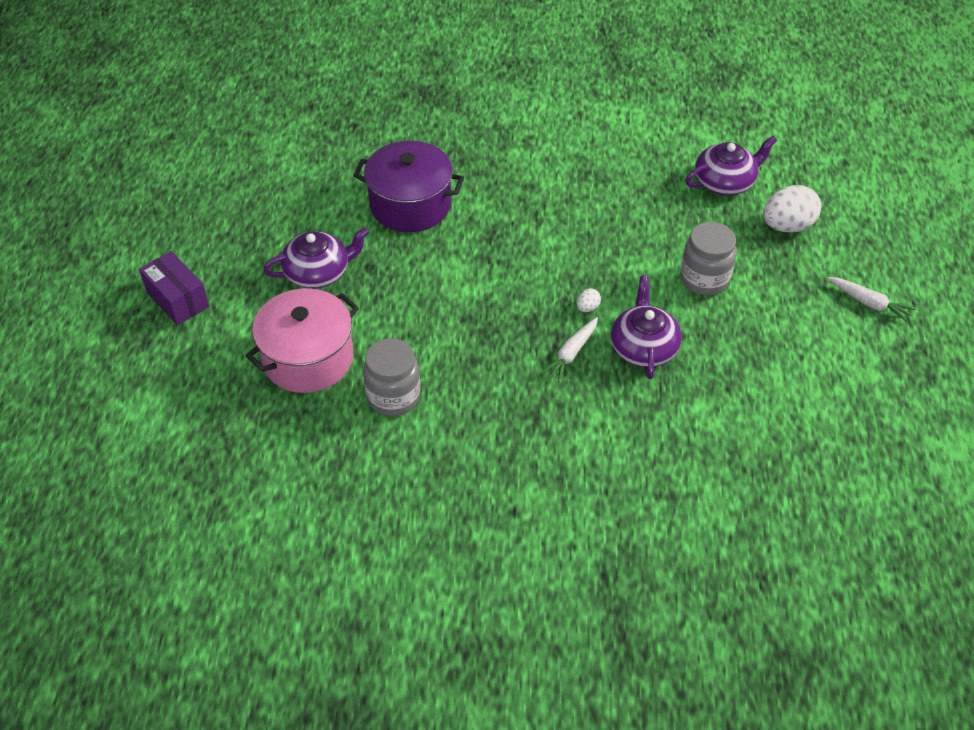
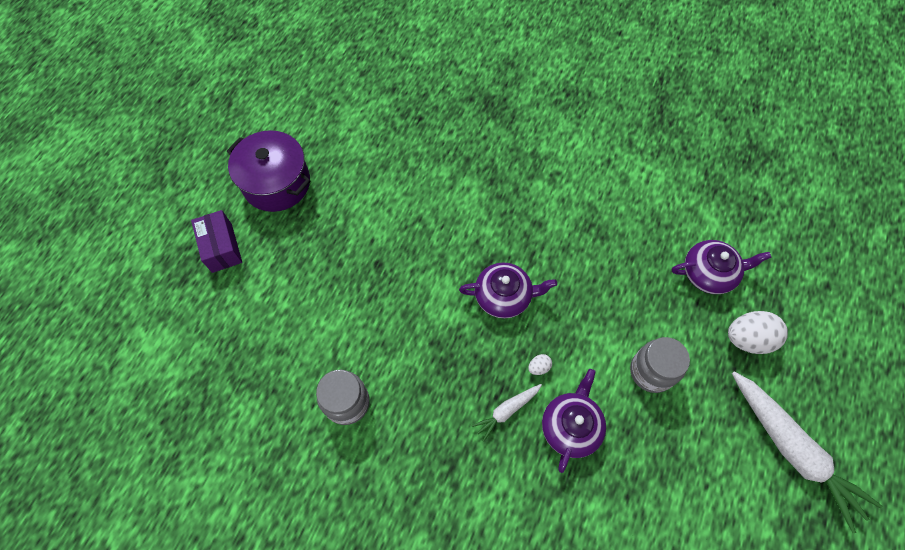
camera: 20 degrees right, 15 degrees up
(308, 358) = (296, 340): pink pot -> none
(318, 272) = (336, 257): purple teapot -> purple teapot (504, 296)
(410, 205) = (434, 212): purple pot -> purple pot (276, 183)
(869, 303) = (792, 450): white carrot -> white carrot, size x2.07

